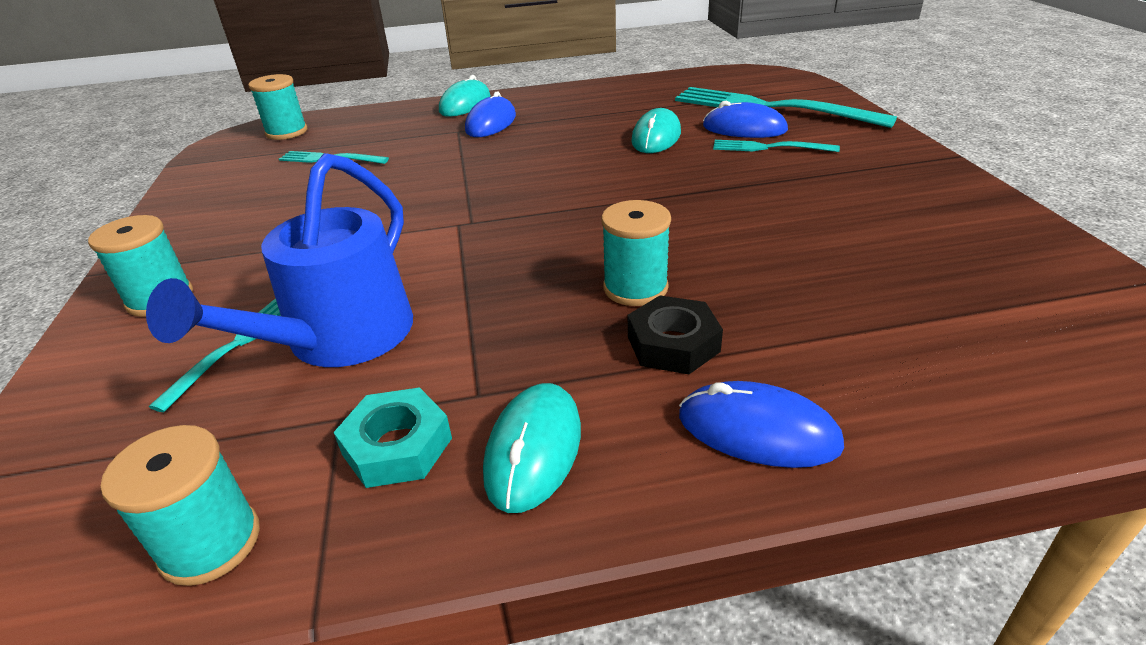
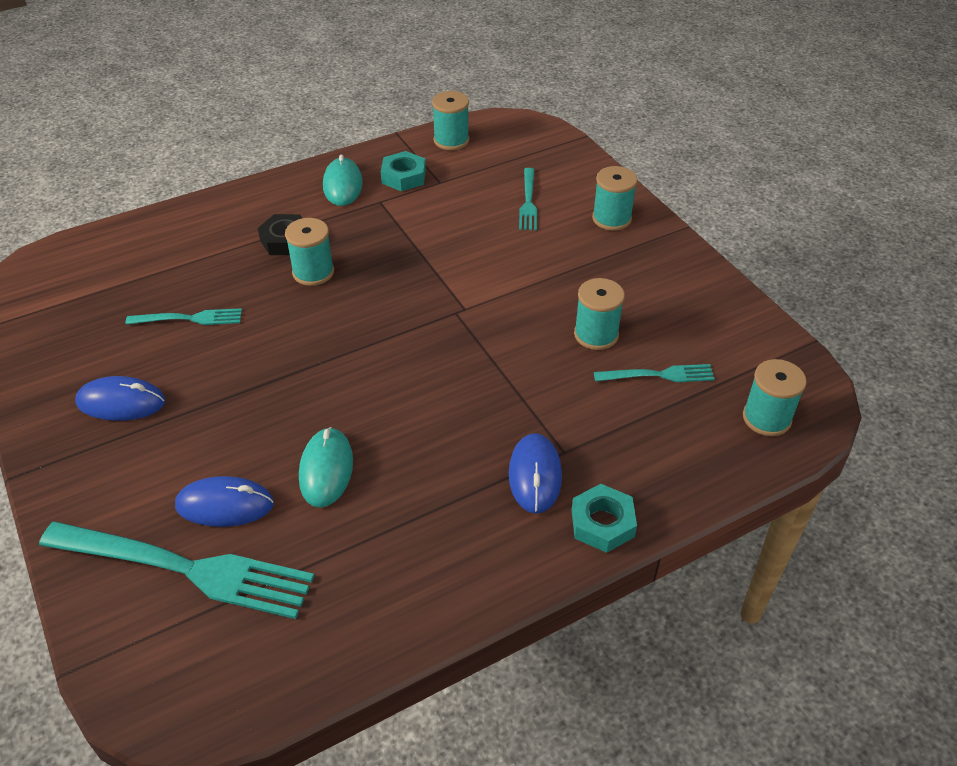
camera: 160 degrees right, 10 degrees up
(338, 340) = (474, 213): blue watering can -> none
(346, 188) = (596, 334): none -> turquoise spool
(465, 104) = (602, 523): turquoise mouse -> turquoise nut
(758, 431) = (244, 207): blue mouse -> blue mouse (121, 402)
(768, 148) = (203, 464): turquoise fork -> turquoise fork (190, 318)

